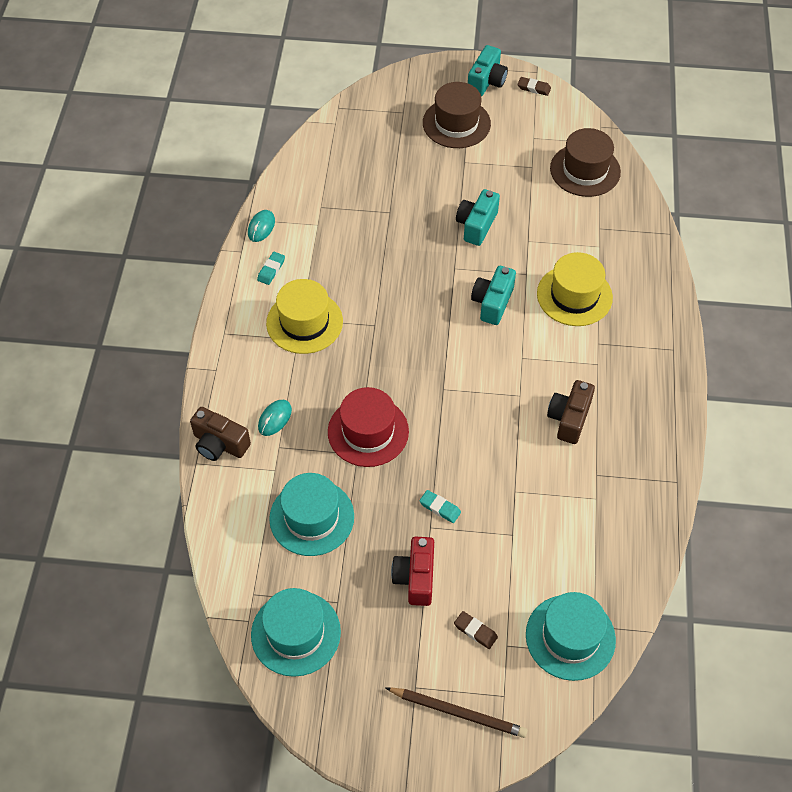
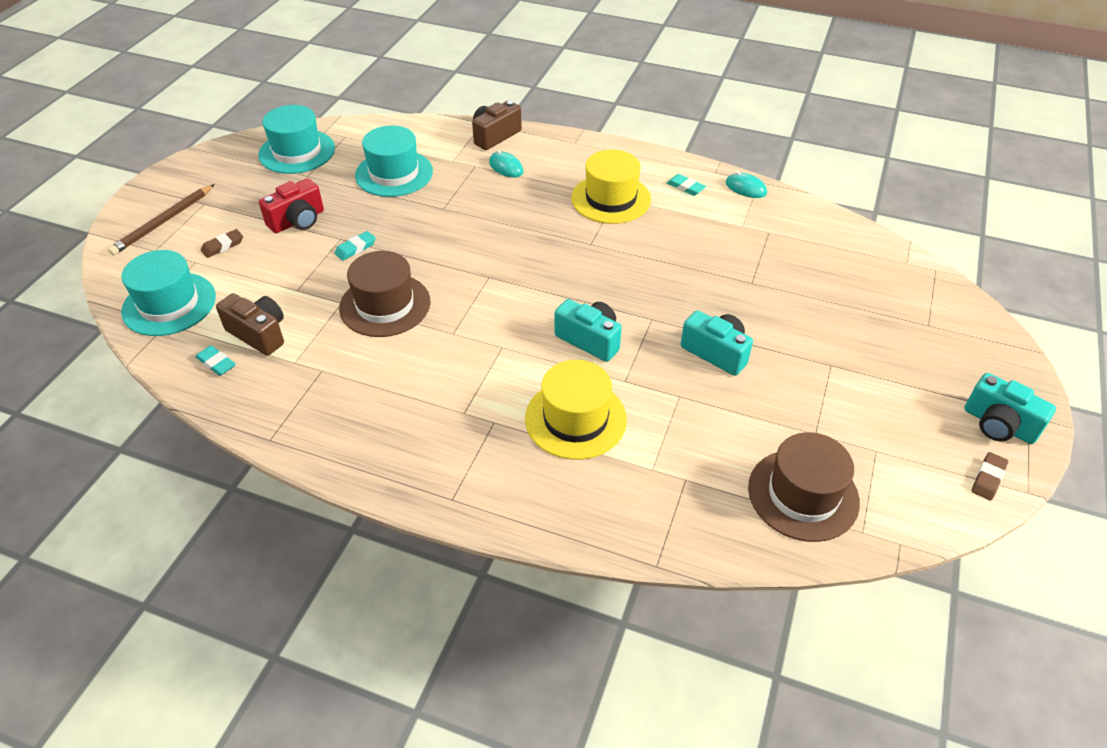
camera: 105 degrees right, 10 degrees down
(368, 431) = (463, 218): red hat -> none
(415, 577) = (298, 221): red camera -> red camera turned 120 degrees clockwise
(456, 123) = (907, 372): brown hat -> brown hat (385, 305)
(569, 418) = (402, 366): brown camera -> brown camera (259, 334)
(621, 558) = (216, 363): none -> turquoise eraser

